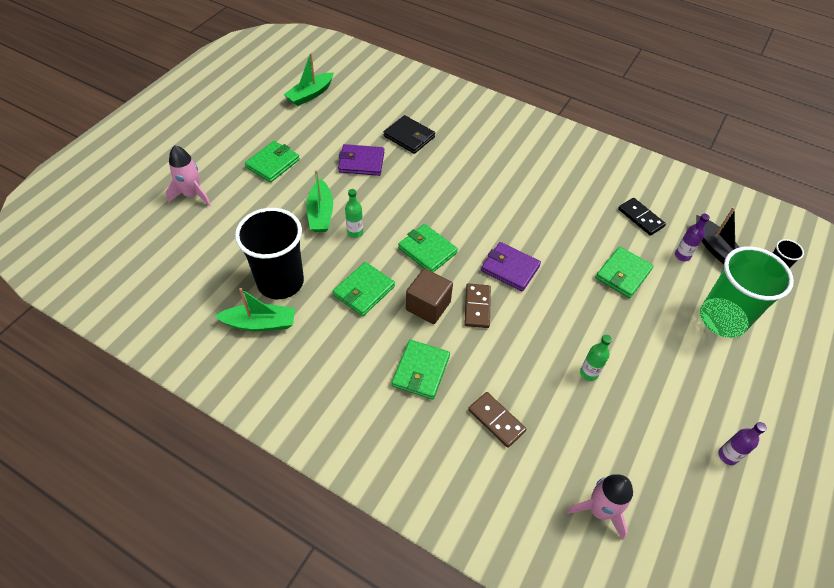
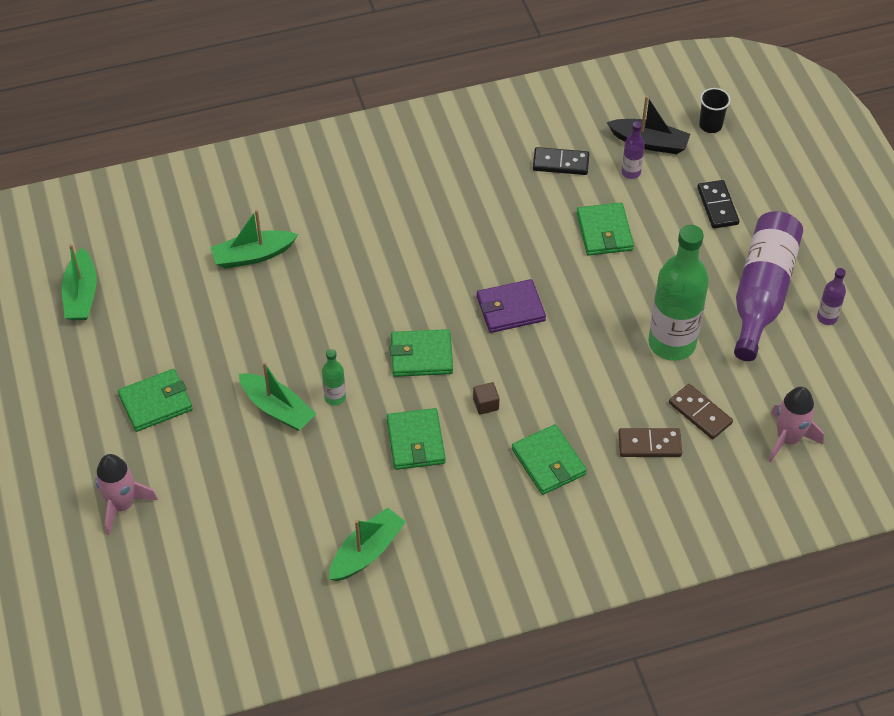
camera: 45 degrees left, 0 degrees up
(273, 163) = (156, 402): green wallet -> green wallet turned 75 degrees clockwise
(280, 282) = (332, 502): black cup -> none
(361, 162) = (243, 323): purple wallet -> none
(409, 136) = (253, 255): black wallet -> green boat
(428, 306) = (486, 404): brown cube -> brown cube, size x0.51
(477, 307) = (525, 368): brown domino -> brown domino (700, 413)
(589, 373) = (672, 343): green bottle -> green bottle, size x2.29
(693, 397) = (762, 293): none -> purple bottle
(722, 319) = (717, 206): green cup -> black domino

